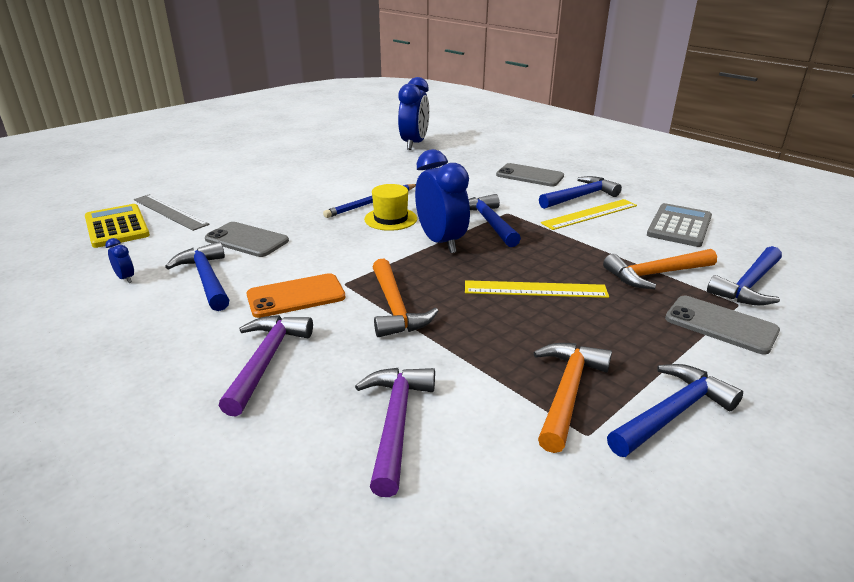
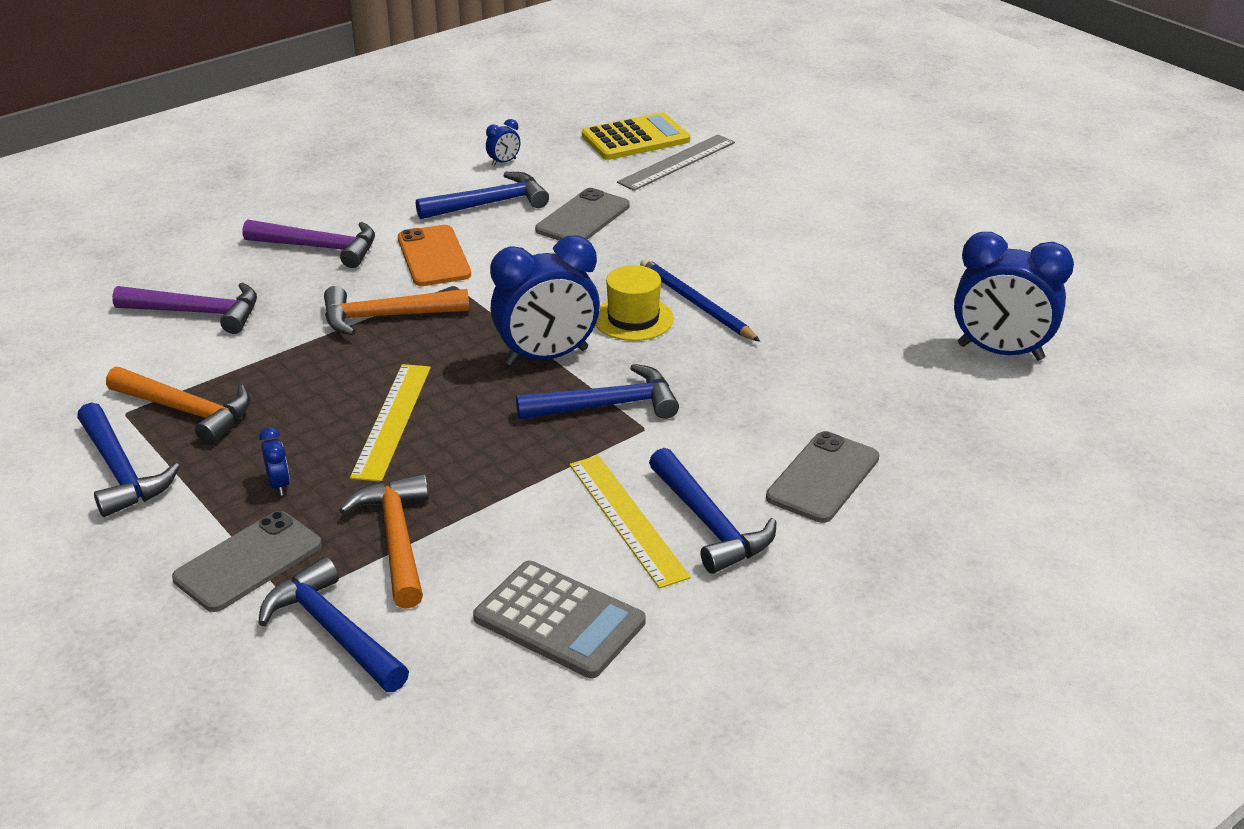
camera: 95 degrees right, 5 degrees up
(634, 325) = (279, 485): none -> blue clock

